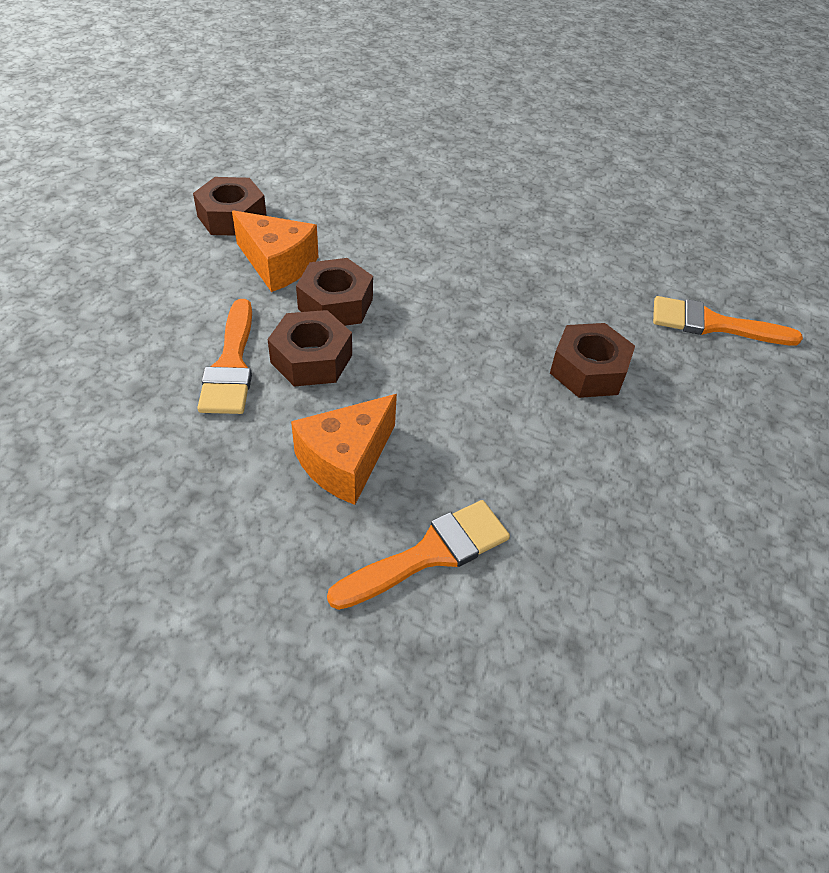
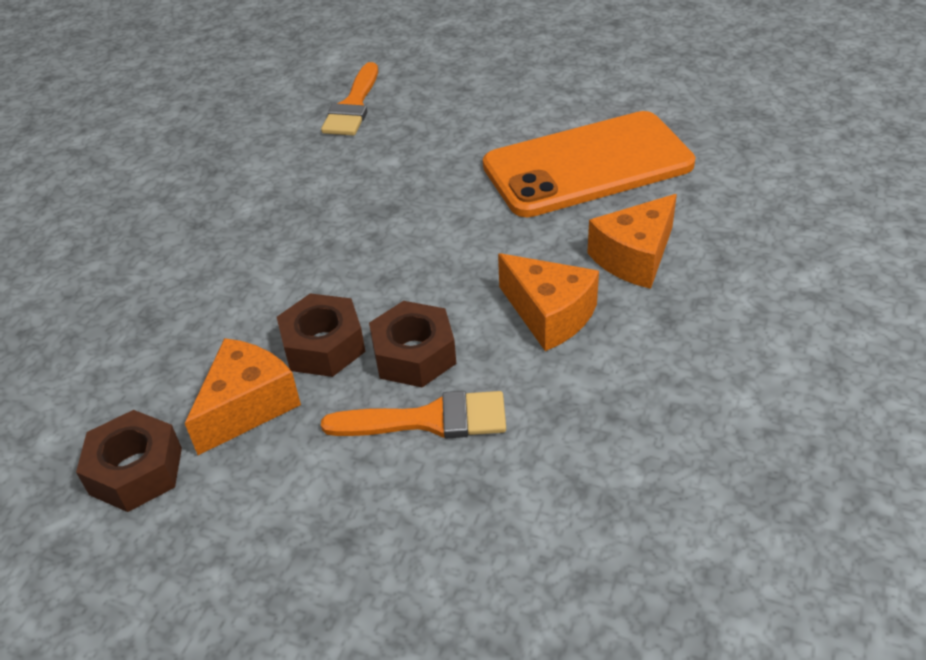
camera: 85 degrees left, 5 degrees down
(429, 554) = (634, 257): orange brush -> orange cheese
(588, 370) = (416, 173): brown nut -> none
(615, 531) = (587, 165): none -> orange phone

